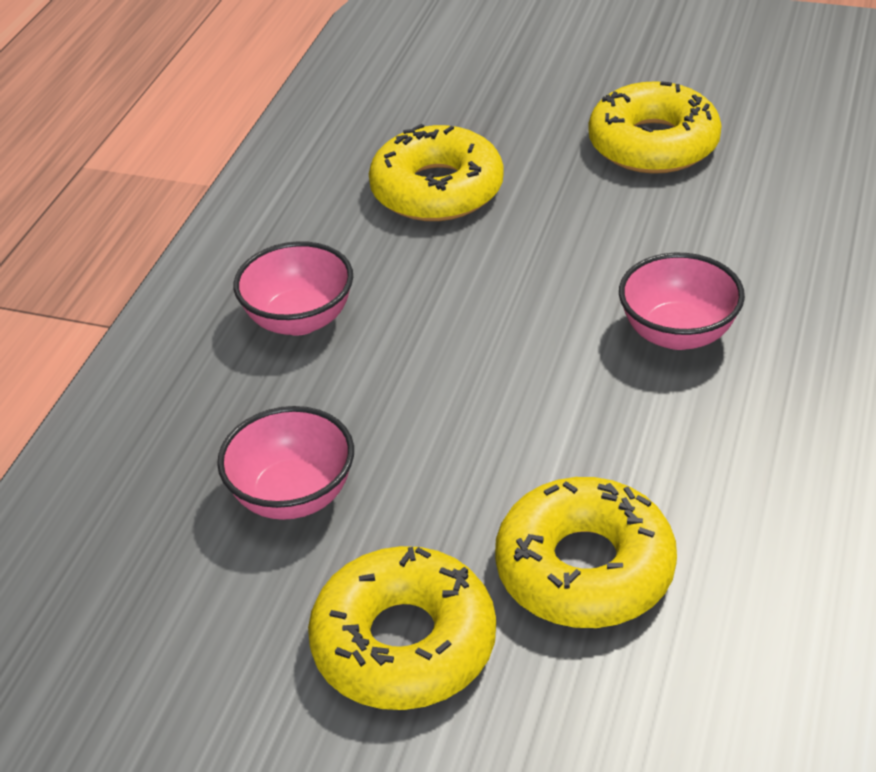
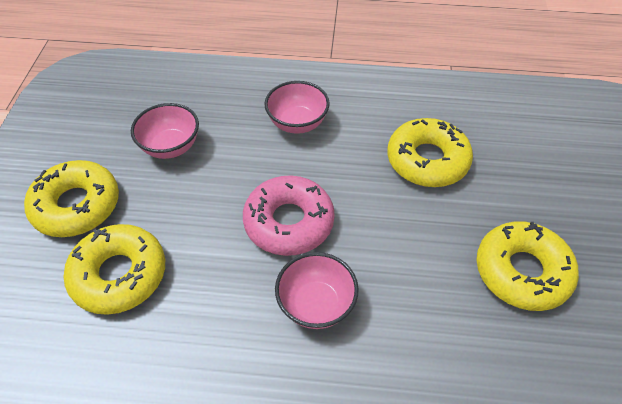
camera: 75 degrees right, 10 degrees up
(520, 349) = (289, 222): none -> pink donut

